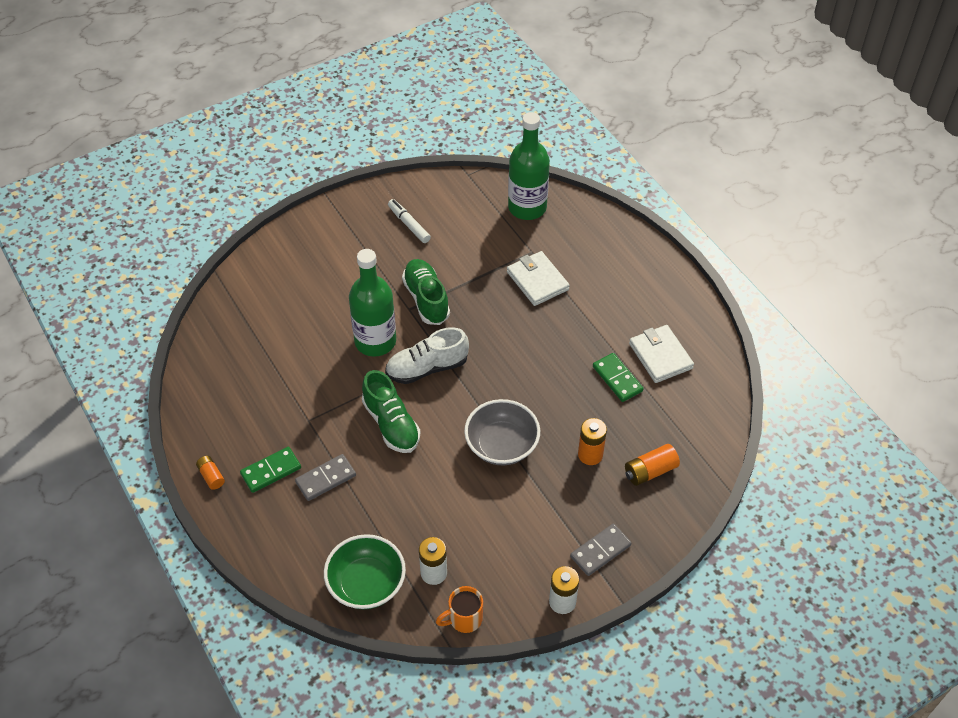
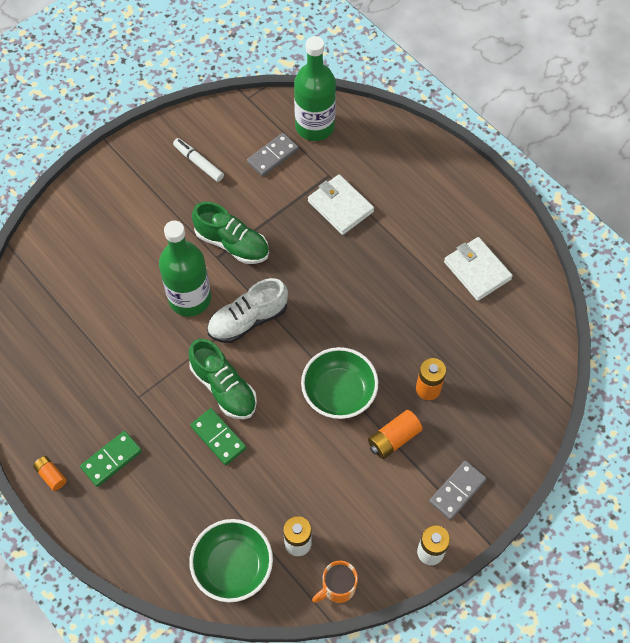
camera: 10 degrees left, 10 degrees up
(326, 479) = (169, 459): grey domino -> grey domino (273, 156)
(426, 299) = (232, 244): green shoe -> green shoe turned 150 degrees clockwise
(501, 445) = (339, 393): grey bowl -> green bowl
(617, 379) = (439, 302): green domino -> green domino (218, 437)
(650, 471) = (490, 397): orange battery -> orange battery (393, 439)

